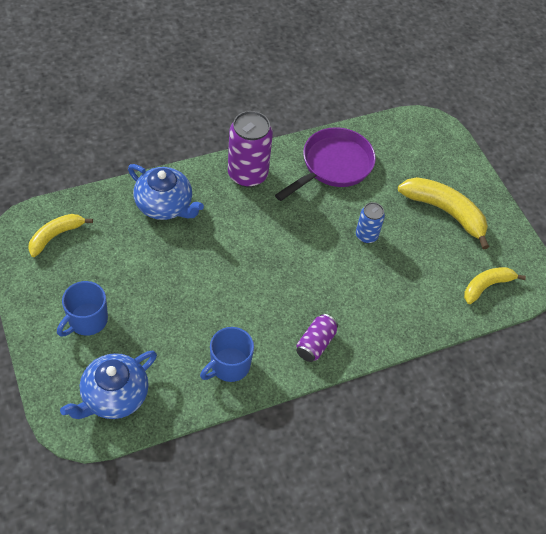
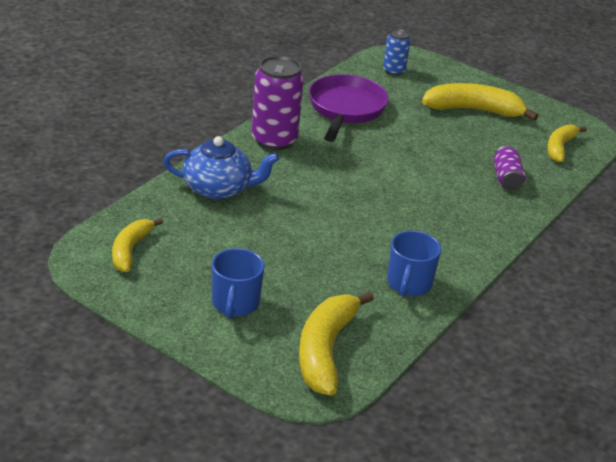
camera: 30 degrees left, 20 degrees down
(114, 396) = (325, 350): blue teapot -> yellow banana
(315, 343) = (466, 238): purple can -> purple can (506, 178)
(366, 235) = (427, 148): blue can -> blue can (394, 71)

